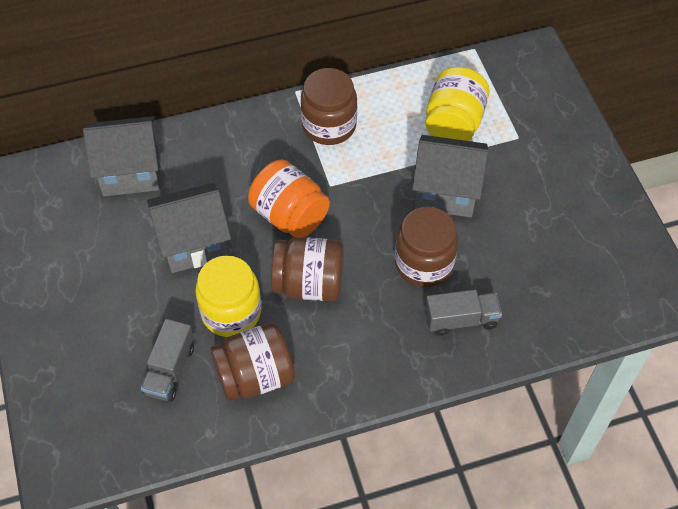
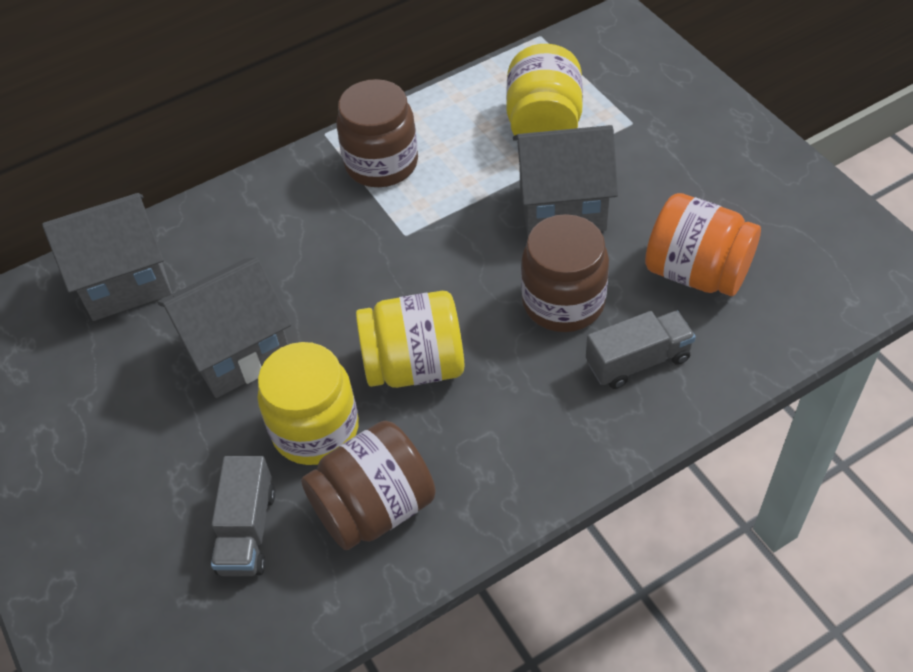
camera: 10 degrees left, 5 degrees down
(289, 215) = (361, 284): orange jar -> orange jar (696, 272)
(309, 284) = (415, 365): brown jar -> yellow jar

